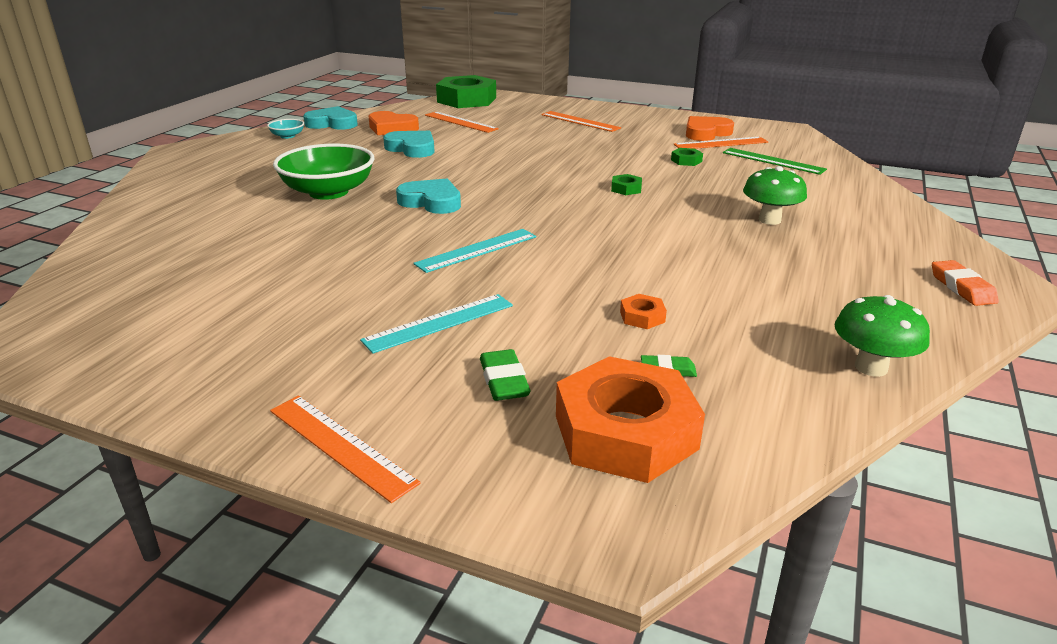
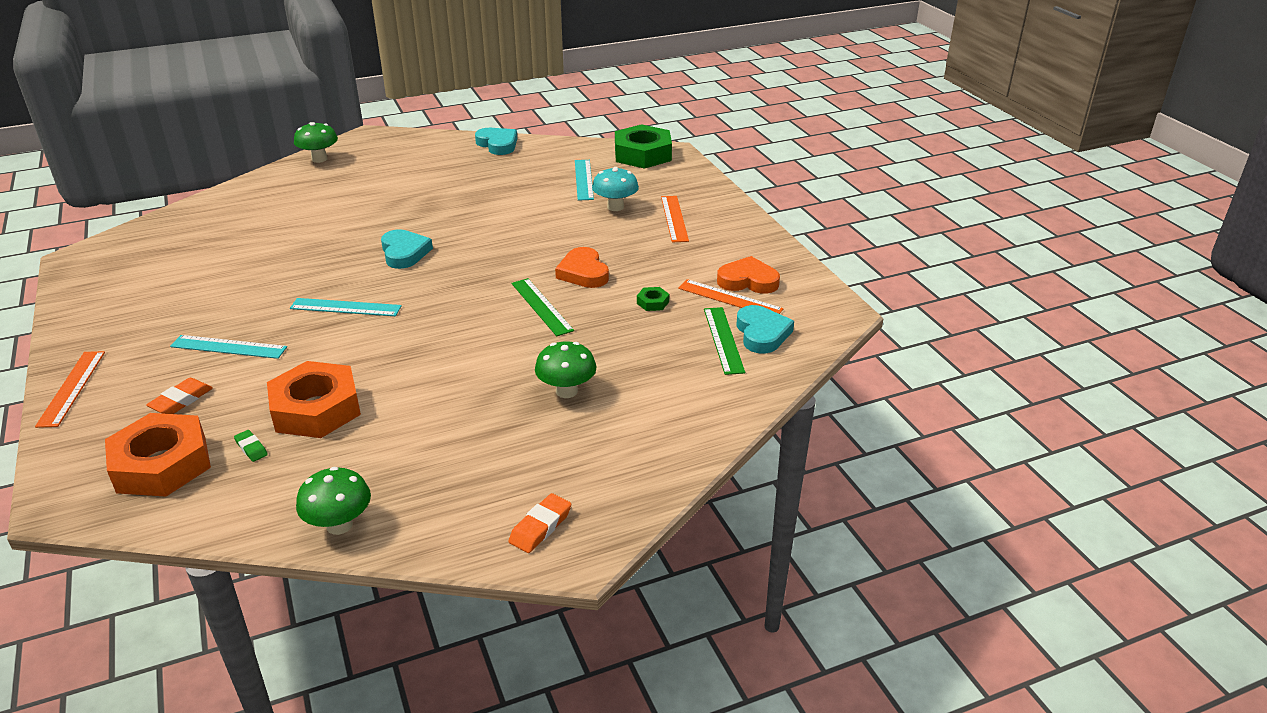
camera: 45 degrees right, 5 degrees up
(164, 177) = (319, 159): none -> green mushroom
(287, 136) = (447, 147): turquoise bowl -> none
(328, 192) = (370, 214): green bowl -> none
(391, 128) = (525, 166): orange heart -> orange heart (583, 273)
(412, 148) = (494, 195): turquoise heart -> turquoise heart (762, 333)
(460, 122) = (584, 179): orange ruler -> turquoise ruler
(504, 380) = (181, 400): green eraser -> orange eraser
(524, 128) = (615, 207): none -> turquoise mushroom
(626, 189) = (541, 306): green nut -> green ruler
(642, 317) = (316, 409): orange nut -> orange nut, size x2.48

